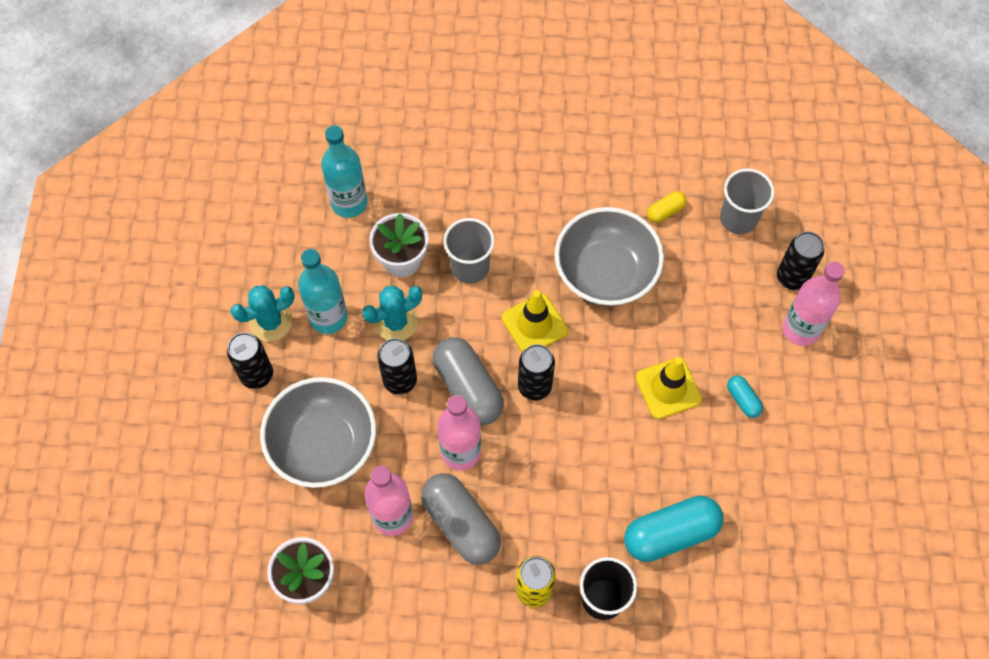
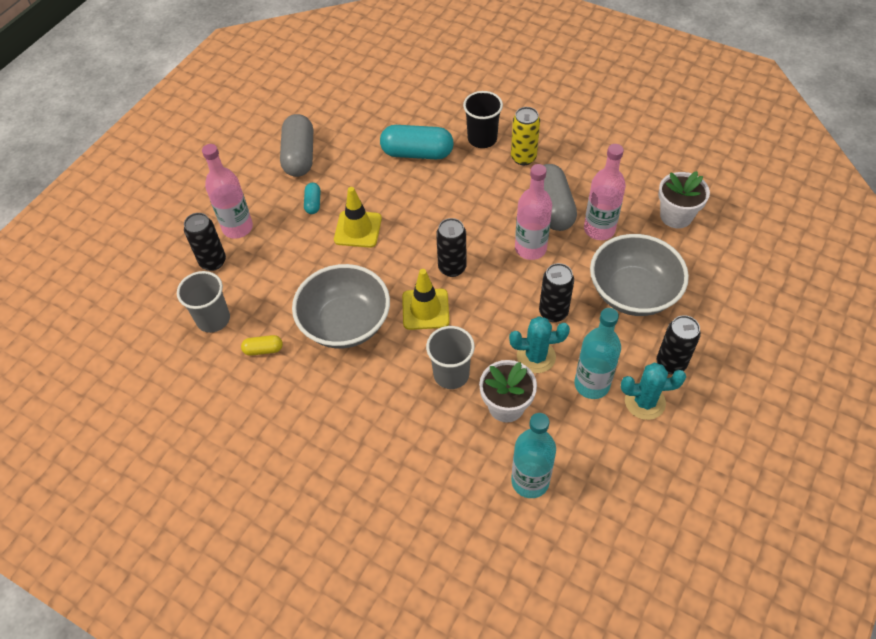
camera: 150 degrees left, 10 degrees down
(468, 388) = (502, 286): grey capsule -> grey capsule (299, 156)

